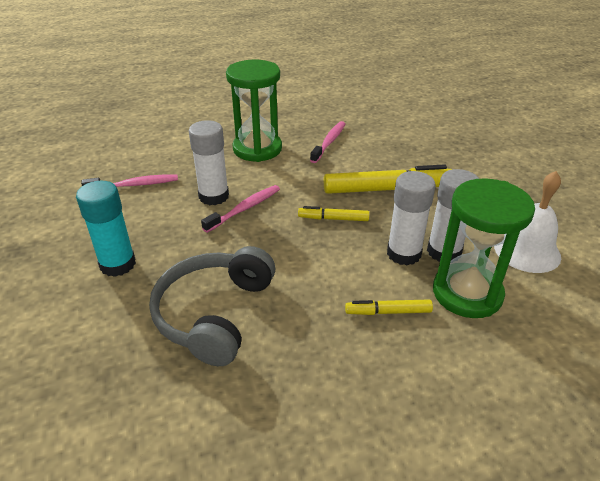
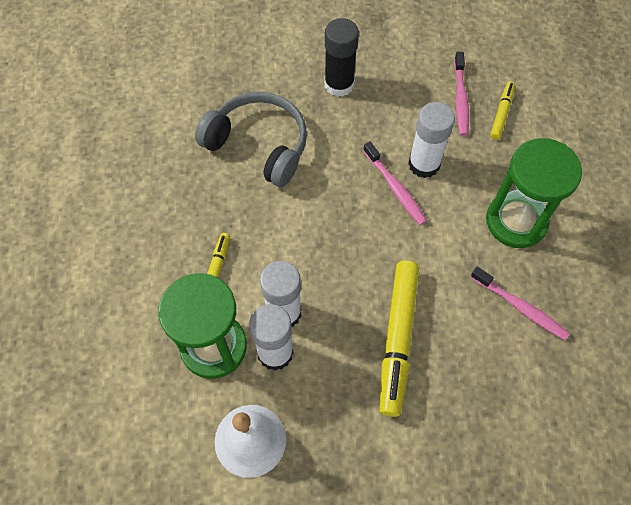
camera: 105 degrees right, 25 degrees up
(118, 264) = (339, 84): turquoise glue stick -> black glue stick
(333, 219) = (357, 265): yellow marker -> yellow marker (501, 113)

